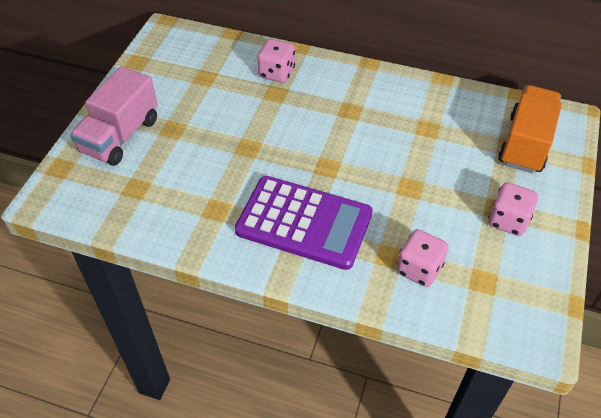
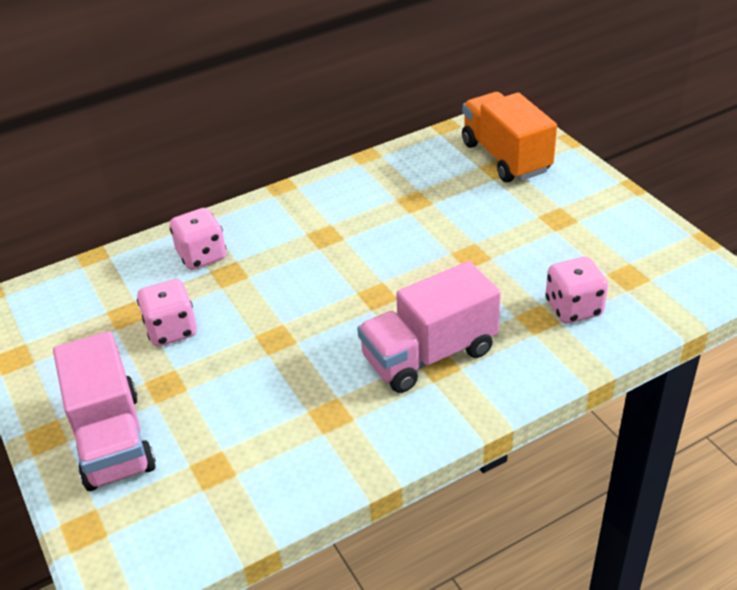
camera: 45 degrees left, 10 degrees down
(304, 222) = (429, 354): purple calculator -> pink truck
(508, 220) = (578, 220): pink dice -> pink dice (171, 330)

